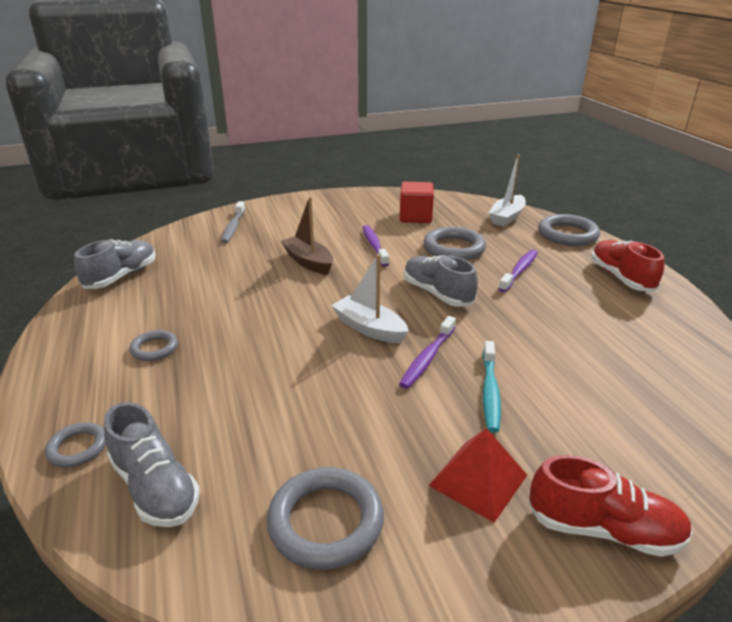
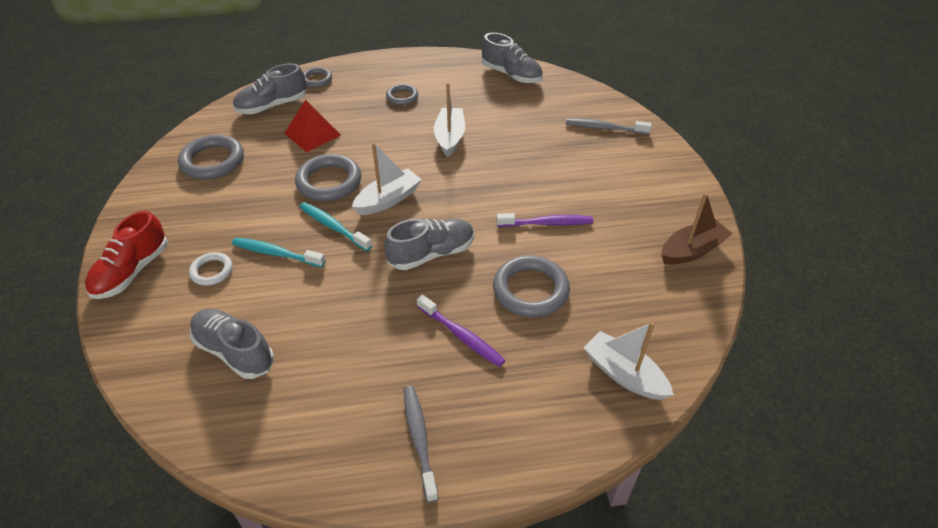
camera: 100 degrees right, 15 degrees up
(250, 303) = (450, 137): none -> white boat
(308, 262) = (517, 173): brown boat -> brown boat (692, 250)
(415, 217) = (628, 272): red cube -> none
(427, 358) = (333, 227): purple toothbrush -> turquoise toothbrush
(478, 480) = (201, 226): red pyramid -> red pyramid (312, 134)
(549, 440) = (212, 271): none -> white ring
(567, 234) = (556, 431): grey ring -> grey ring (329, 181)
(621, 278) = (419, 439): red shoe -> grey toothbrush
(634, 386) = (234, 351): none -> grey shoe

